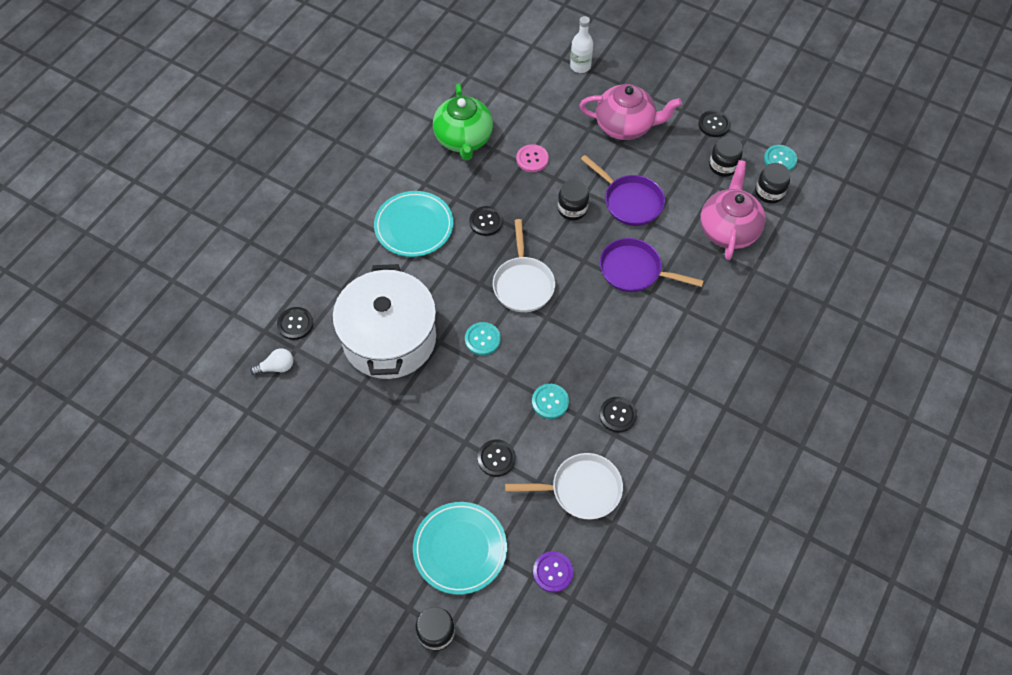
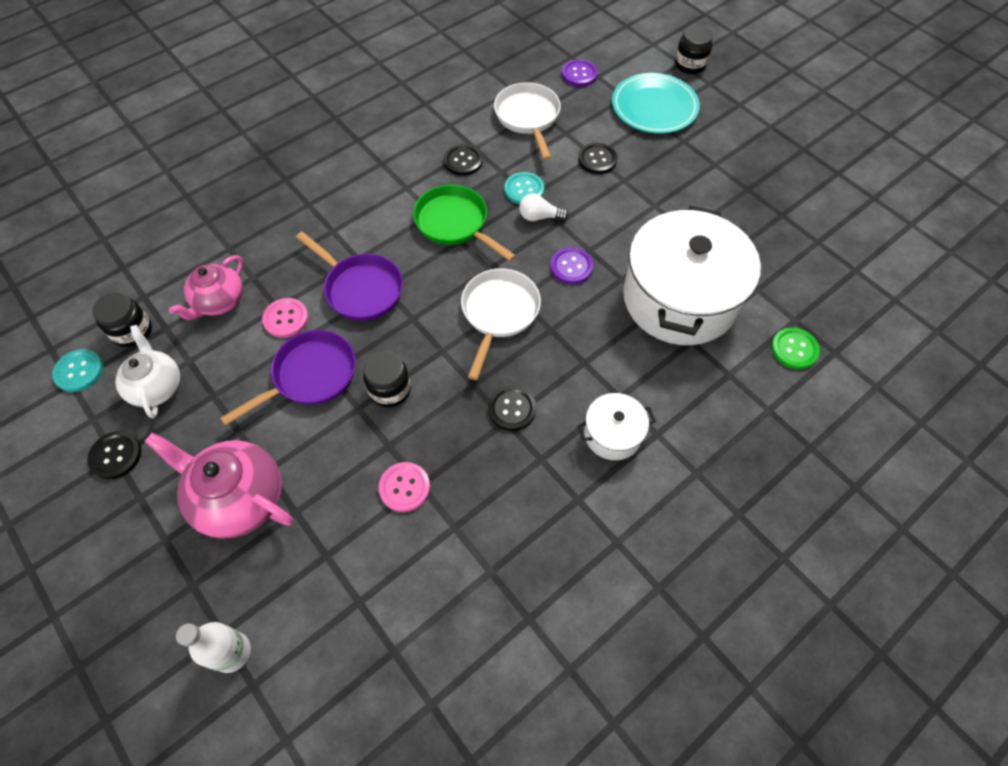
camera: 160 degrees left, 0 degrees up
(276, 367) = (820, 306): white light bulb -> white light bulb (539, 217)
(295, 324) = (794, 349): black button -> green button
(414, 226) = (612, 434): turquoise plate -> white pot
(463, 139) = (492, 561): green teapot -> none
(482, 339) = (571, 267): turquoise button -> purple button
(581, 489) = (528, 118): white pan -> white pan turned 60 degrees clockwise
(592, 348) = (455, 223): none -> green pan
(629, 201) = (310, 376): purple pan -> purple pan turned 75 degrees clockwise
(672, 232) = (286, 319): none -> pink button
(723, 166) = (157, 386): black jar -> white teapot
(728, 229) = (219, 302): pink teapot -> pink teapot, size x0.66

